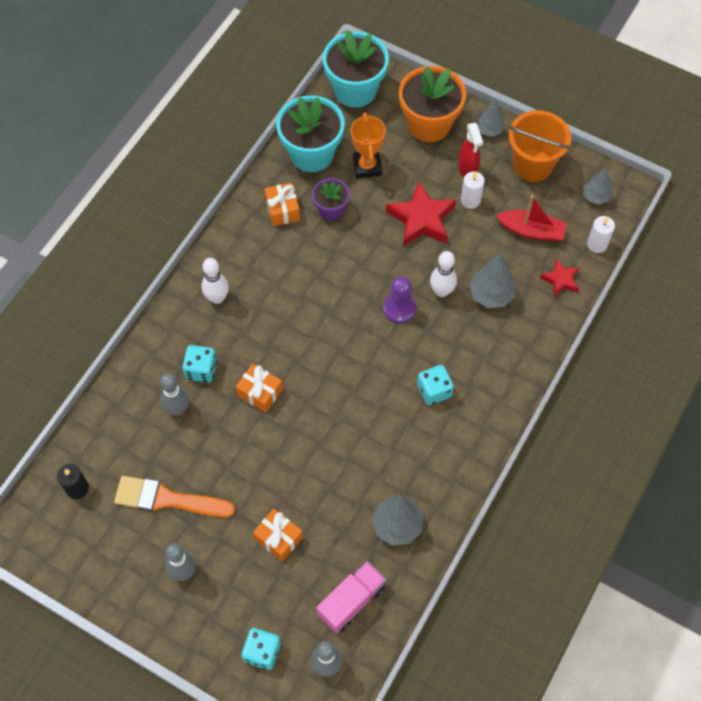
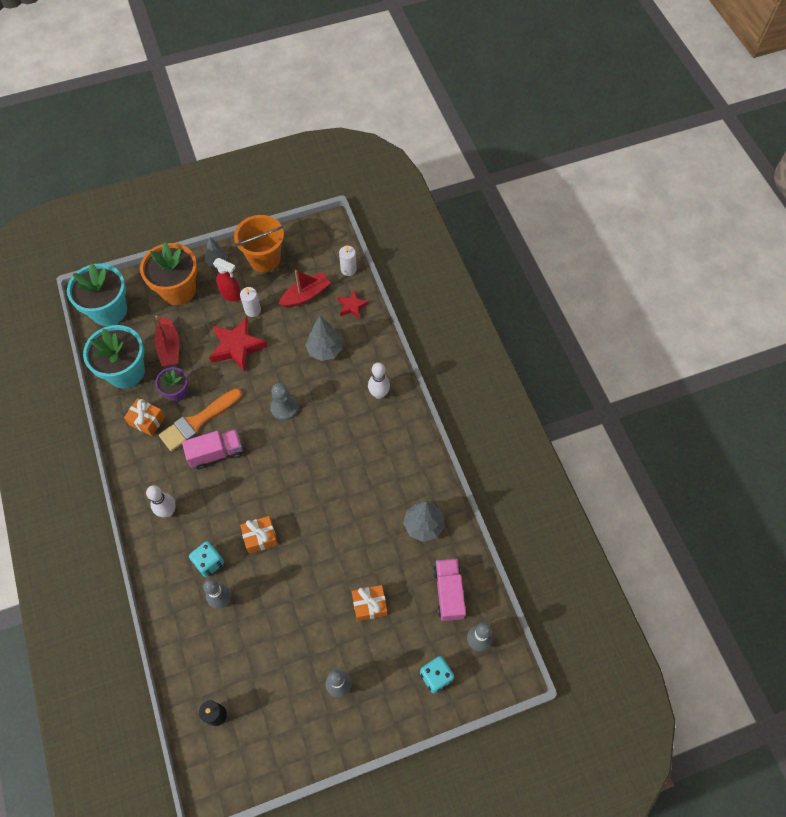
camera: 50 degrees left, 0 degrees up
(167, 499) = (280, 657): orange brush -> orange brush (198, 421)
(304, 290) = (216, 453): none -> pink truck
(367, 166) = (169, 347): orange trophy -> red boat
(399, 309) = (284, 408): purple pawn -> grey pawn
(434, 391) = (356, 433): turquoise dice -> none
(442, 291) = (296, 375): white bowling pin -> white bowling pin (379, 394)
(596, 197) = (318, 245): grey tree -> none

